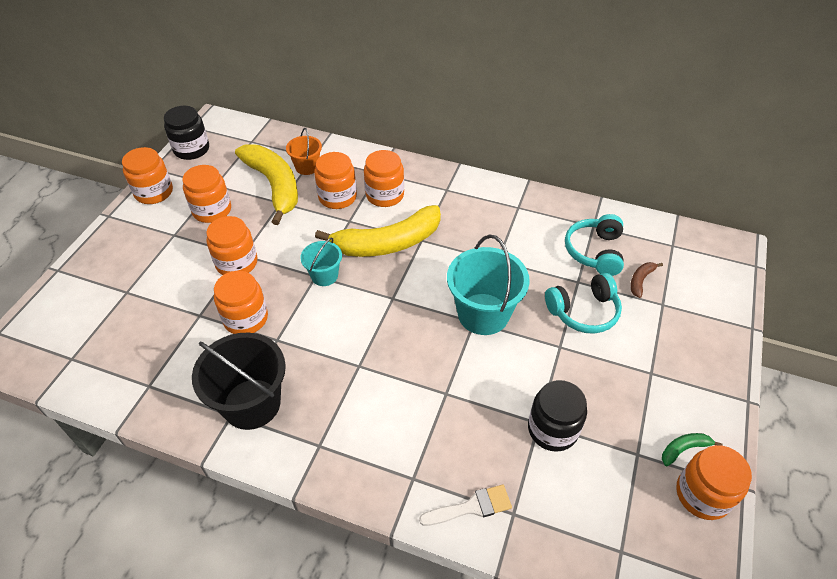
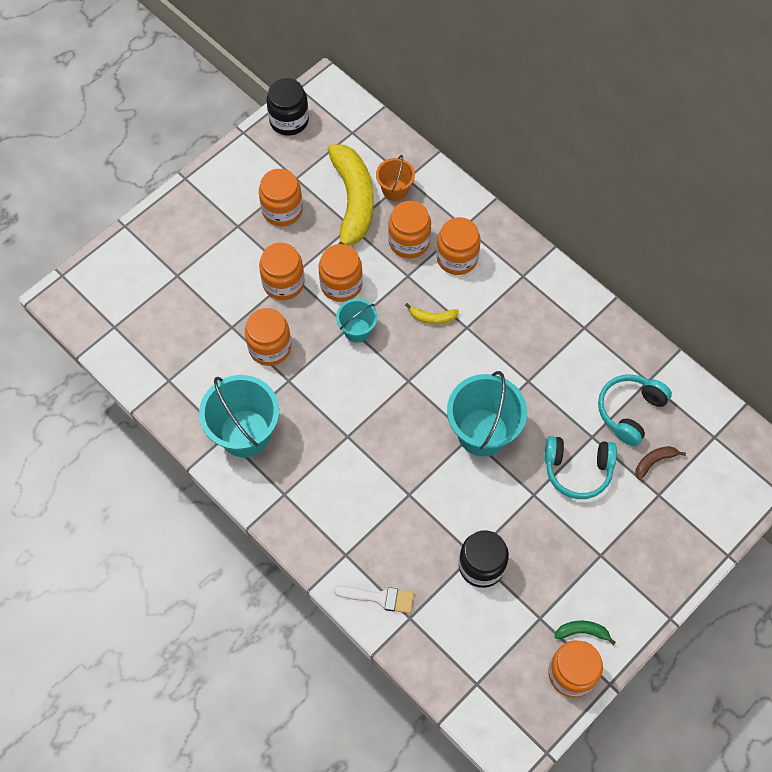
camera: 25 degrees right, 15 degrees up
(154, 192) = (235, 165): orange jar -> orange jar (341, 284)
(252, 404) = (245, 433): black bucket -> turquoise bucket
(387, 243) = (432, 317): yellow banana -> yellow banana, size x0.40

